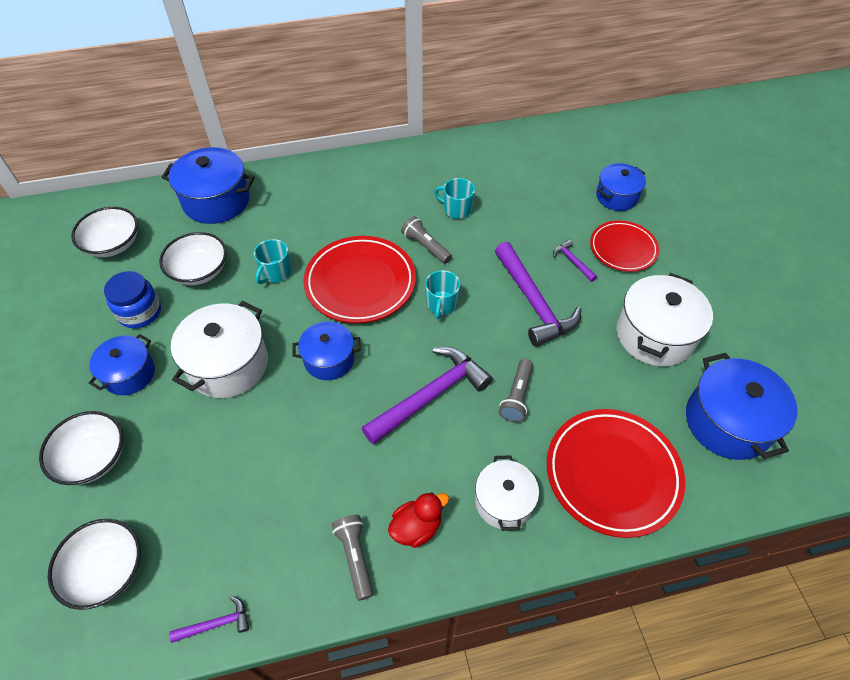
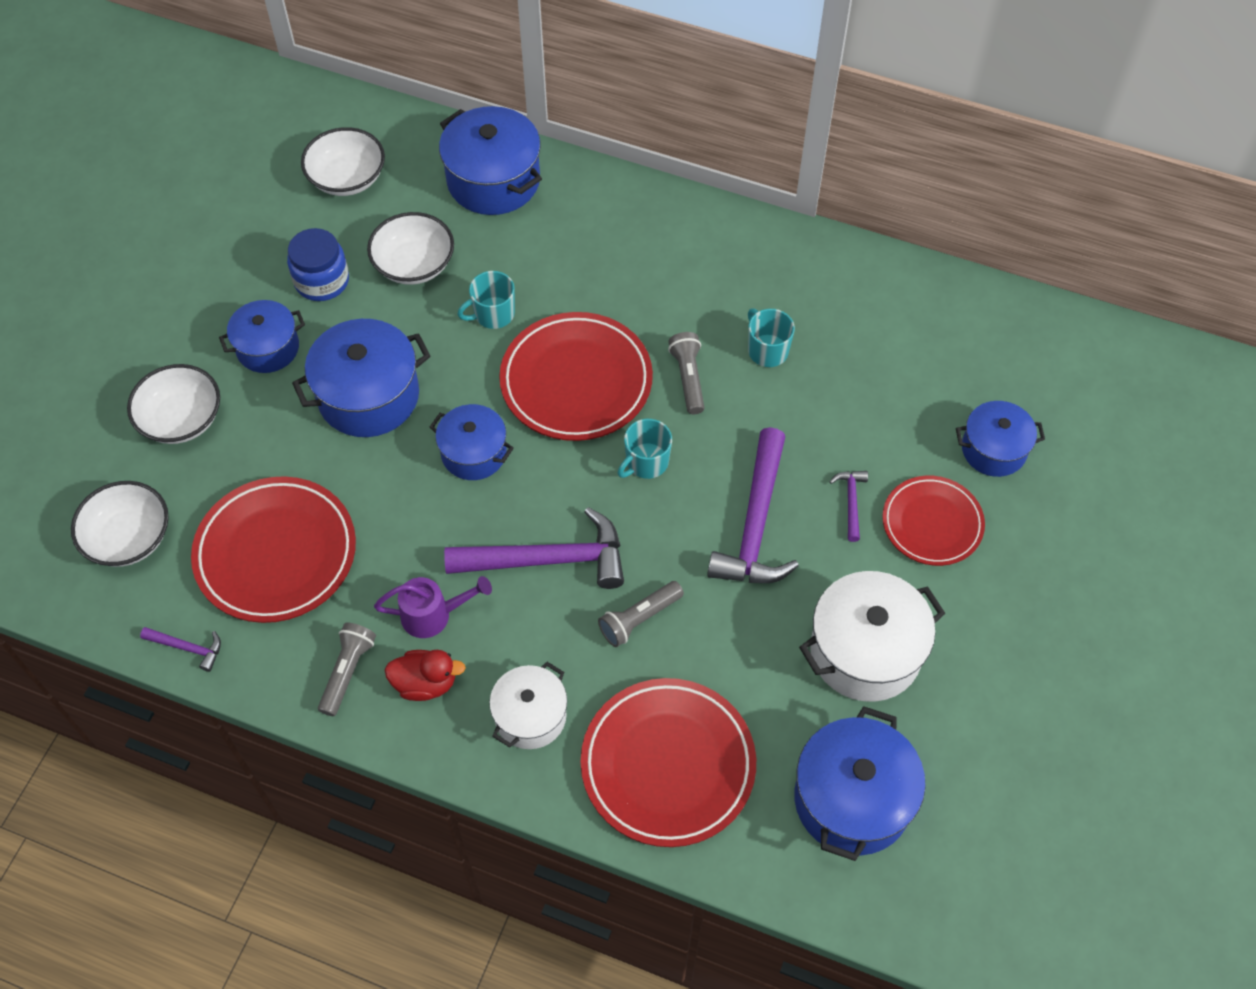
camera: 35 degrees right, 5 degrees up
(228, 364) = (368, 396): white pot -> blue pot
(237, 508) = (276, 553): none -> red plate
(385, 477) = (433, 615): none -> purple watering can

